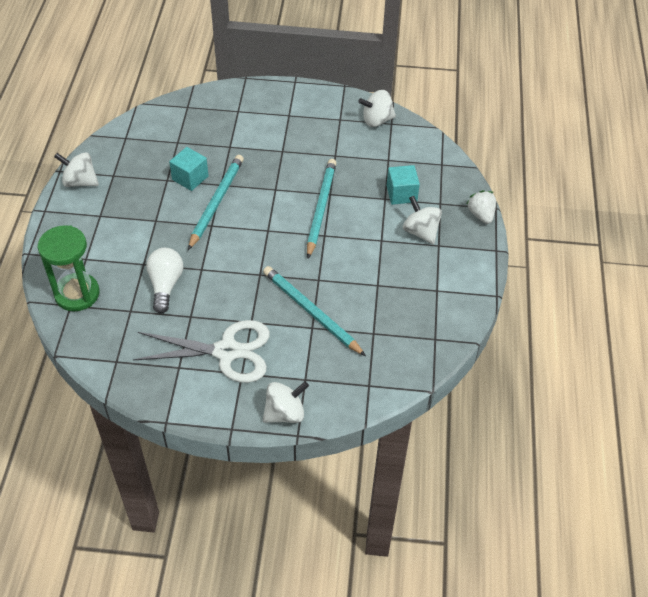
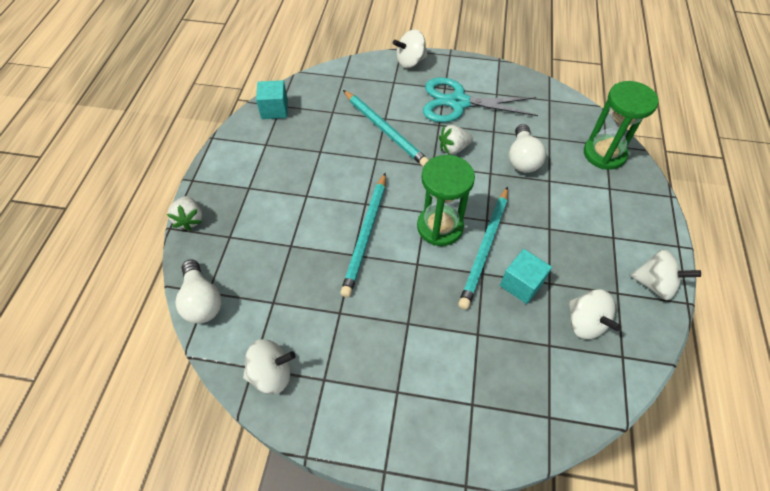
camera: 175 degrees left, 5 degrees up
(227, 352) = (458, 102): white scissors -> turquoise scissors
(237, 293) = (453, 148): none -> white strawberry
(255, 217) = (440, 227): none -> green hourglass
(401, 194) = (270, 250): turquoise cube -> turquoise cube (274, 109)
(420, 232) = (262, 202): white spinning top -> white spinning top (585, 323)
(443, 158) = (202, 301): none -> white light bulb

